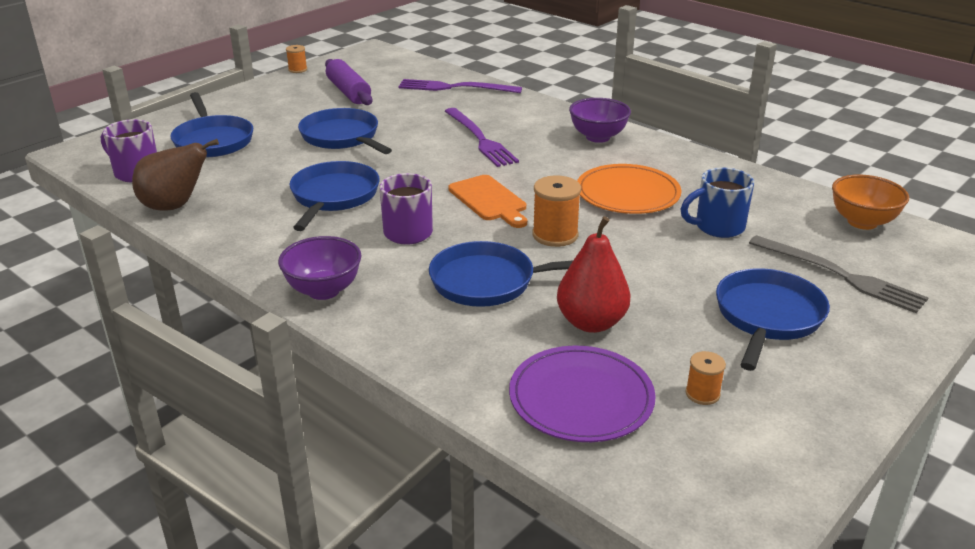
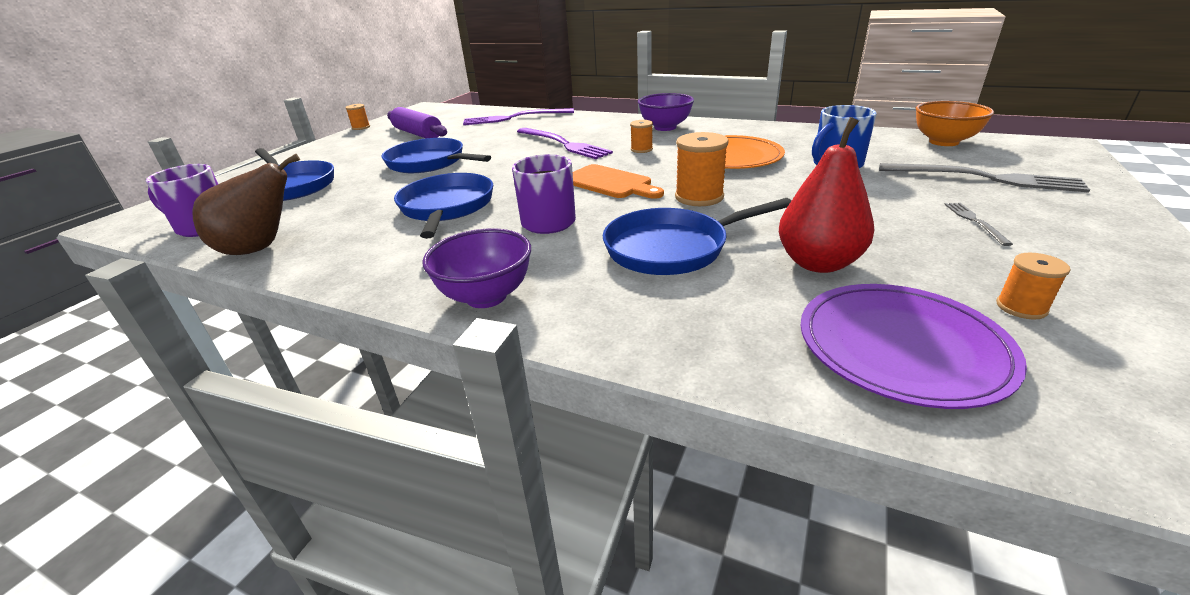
camera: 15 degrees left, 0 degrees up
(550, 164) = (641, 149): none -> orange spool
(767, 317) = (975, 222): blue pan -> grey fork

